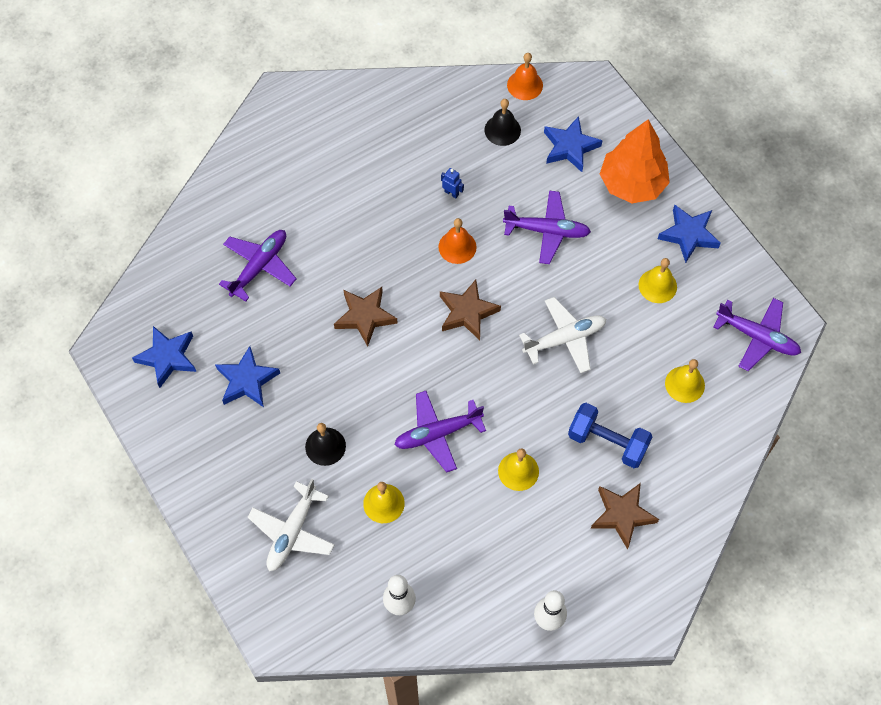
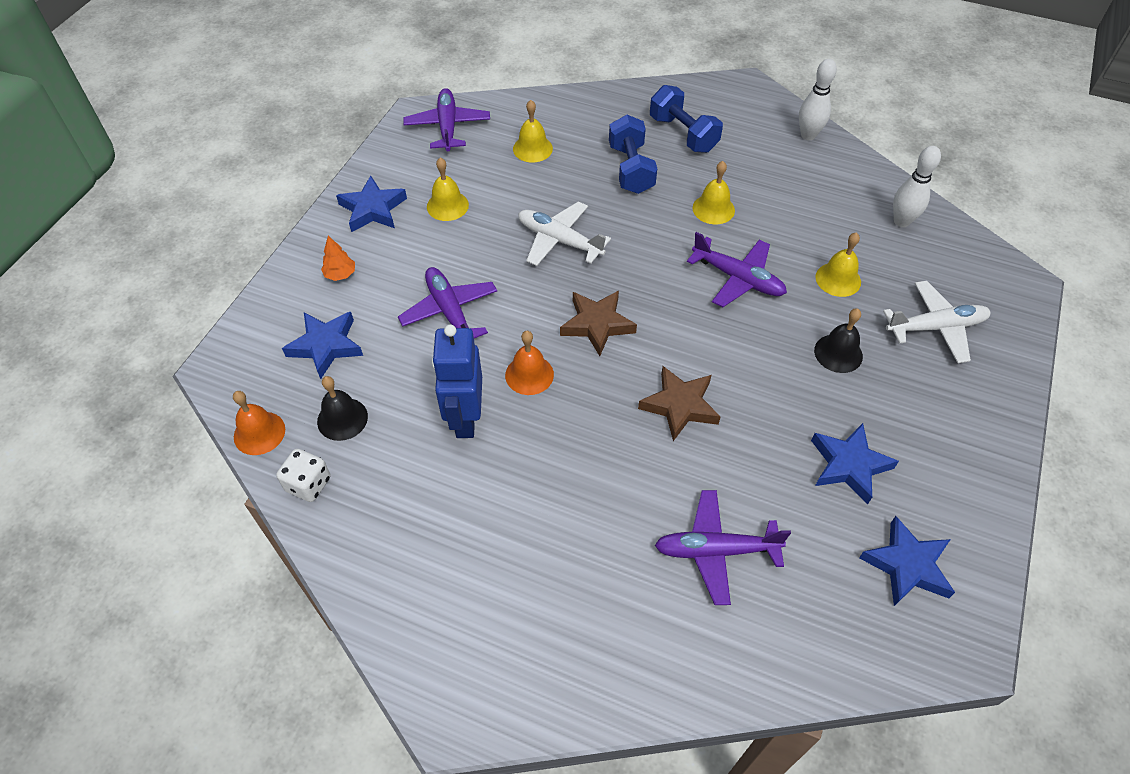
camera: 125 degrees left, 10 degrees down
(451, 193) = (465, 418): blue robot -> blue robot, size x2.45
(467, 93) = (308, 484): none -> white dice
(622, 515) = (683, 134): brown star -> blue dumbbell
(632, 184) = (340, 274): orange tree -> orange tree, size x0.41

